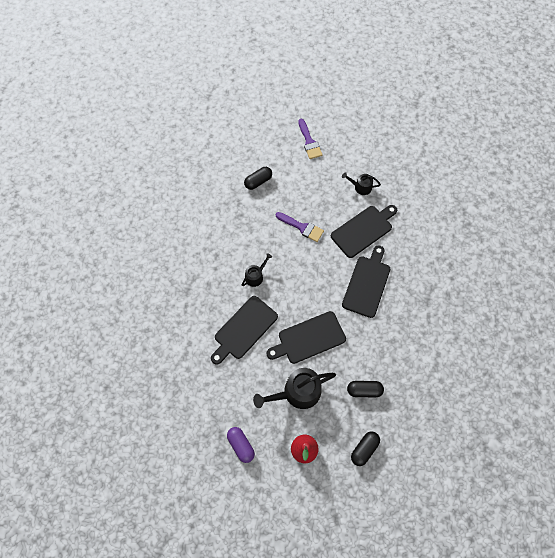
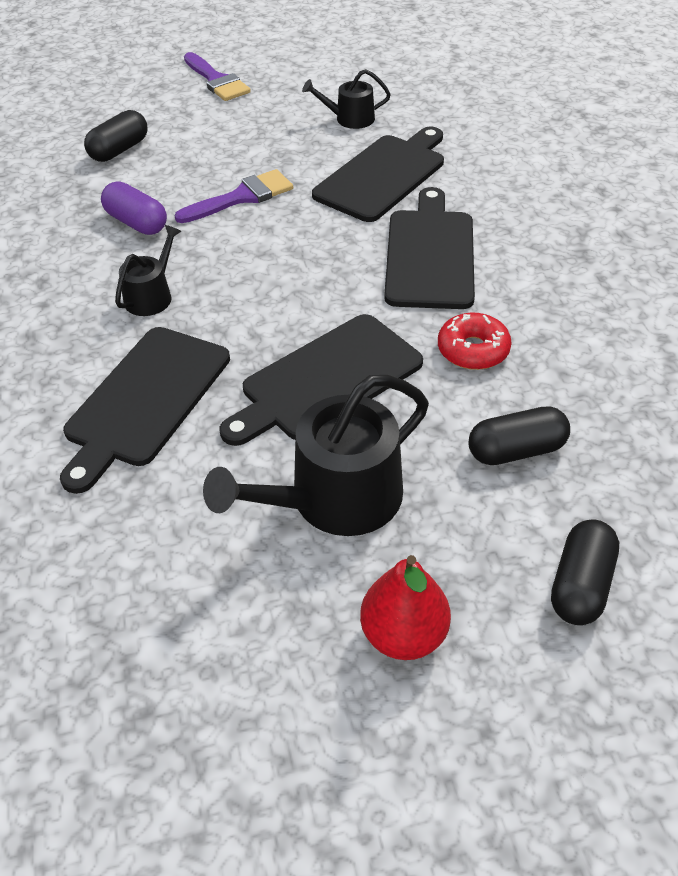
camera: 15 degrees left, 20 degrees down
(241, 445) = (201, 677): purple capsule -> purple capsule (136, 223)
(302, 227) = (242, 197): purple brush -> purple brush turned 45 degrees counterclockwise
(366, 339) = (473, 350): none -> red donut

